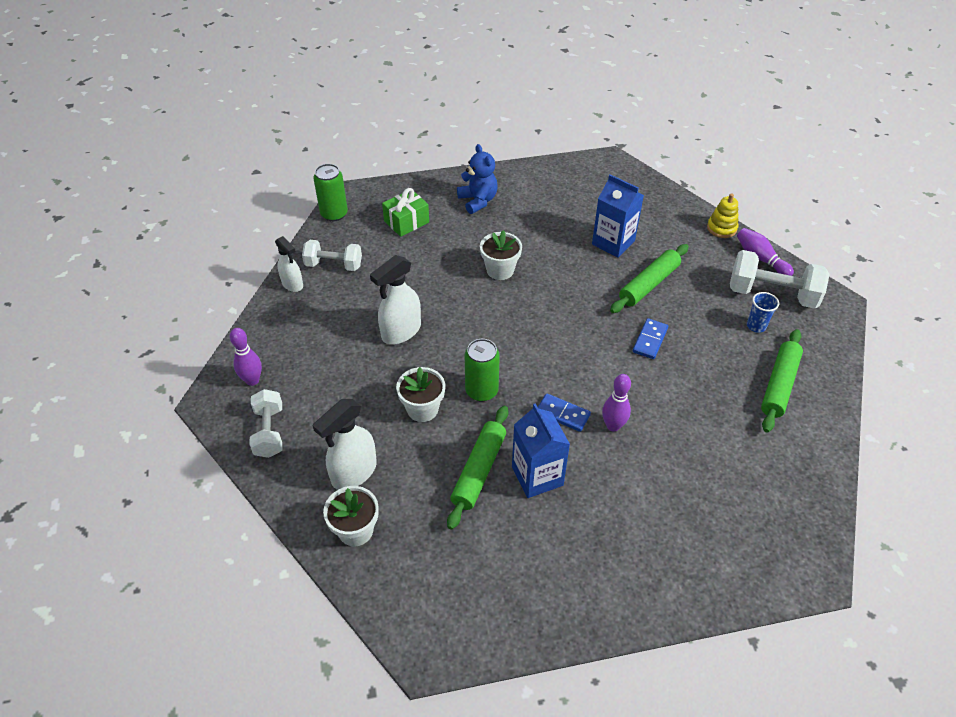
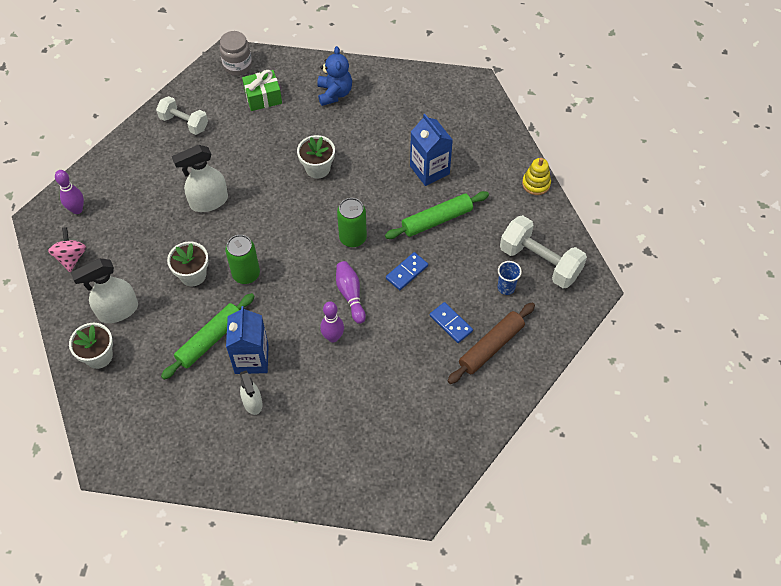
camera: 20 degrees right, 10 degrees up
(269, 432) = (71, 257): white dumbbell -> pink spinning top
(292, 284) = (143, 132): white spray bottle -> white spray bottle (253, 403)
(334, 214) = (207, 72): green can -> green can (353, 238)
(364, 201) = (237, 66): none -> grey jar
(563, 414) = (299, 314): blue domino -> blue domino (451, 323)
(760, 259) = (552, 225): purple bowling pin -> purple bowling pin (350, 295)
(779, 385) = (491, 347): green rolling pin -> brown rolling pin

